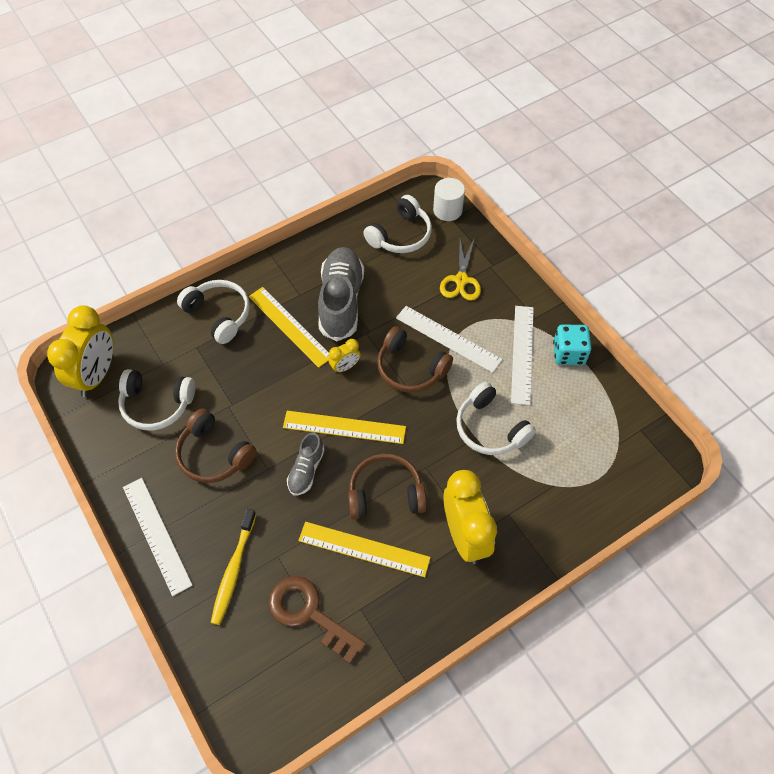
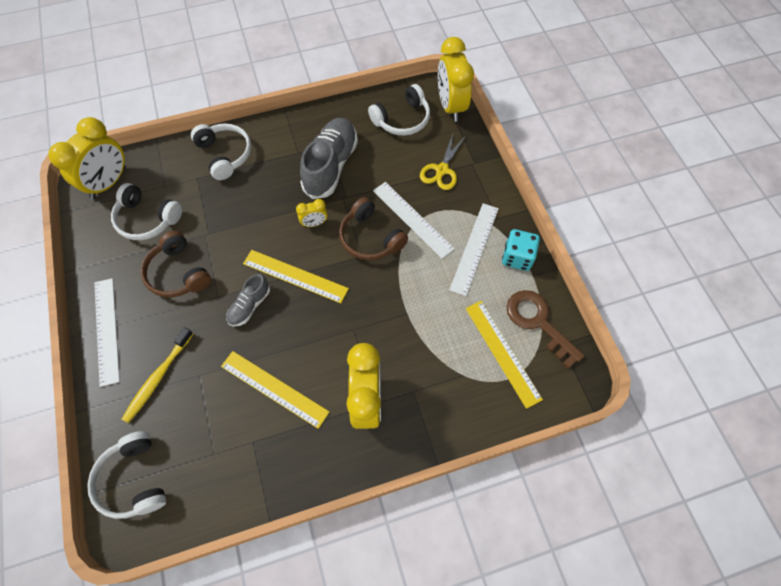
camera: 15 degrees right, 5 degrees up
(289, 326) = (280, 178): yellow ruler -> yellow ruler (502, 352)
(309, 614) = (207, 434): brown key -> brown key (538, 322)
(385, 493) = (310, 344): brown headphones -> none
(447, 210) = (450, 106): white cylinder -> yellow clock
(490, 428) = (423, 308): white headphones -> white headphones (134, 479)

